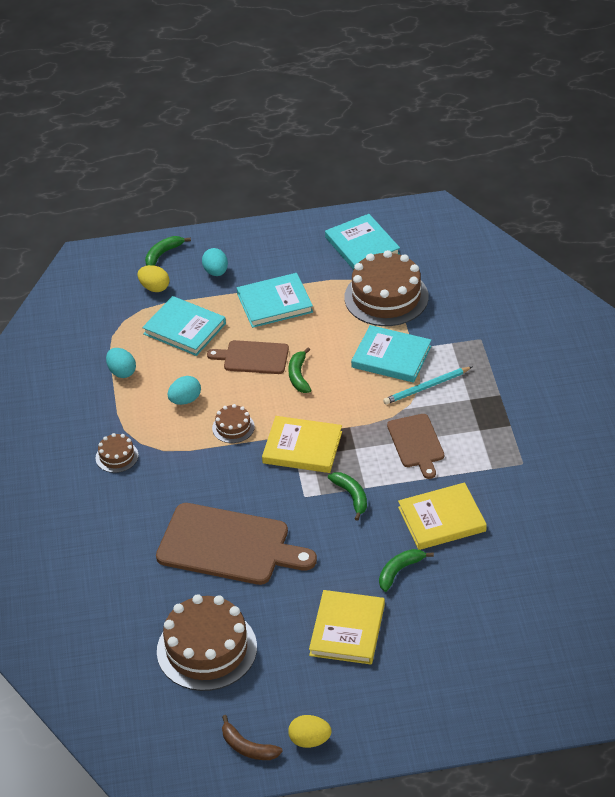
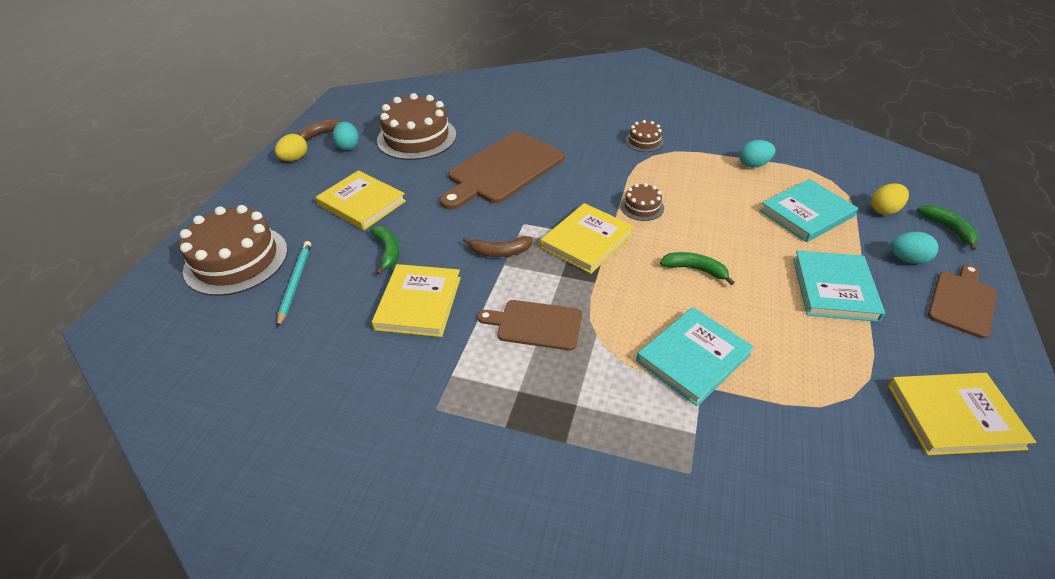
camera: 115 degrees right, 0 degrees up
(185, 400) = (696, 189): turquoise egg -> turquoise egg (348, 146)
(253, 357) = (741, 246): brown cutting board -> brown cutting board (962, 301)
(351, 496) = (499, 252): green banana -> brown banana
(362, 246) = (953, 416): turquoise book -> yellow book
(386, 297) = (820, 398): brown cake -> brown cake (236, 260)
(427, 387) = (621, 370): turquoise pencil -> turquoise pencil (295, 283)

